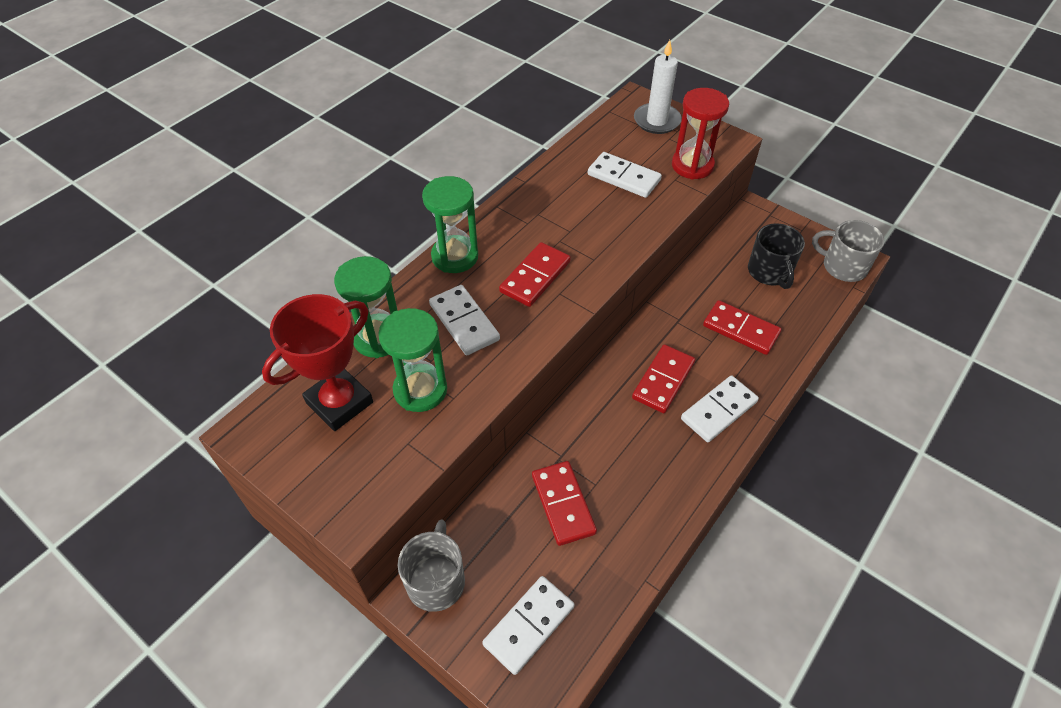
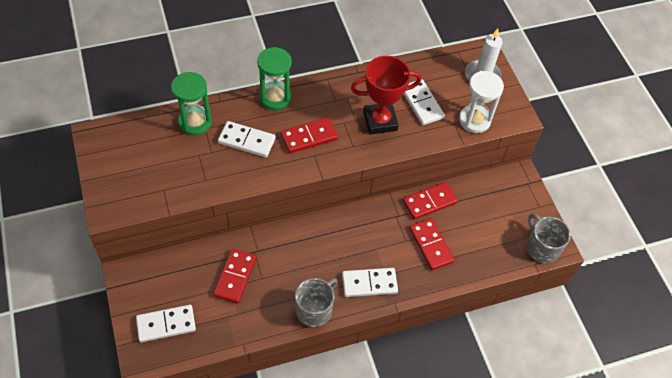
camera: 30 degrees right, 5 degrees up
(339, 402) = (148, 147): red trophy -> red trophy (380, 121)
(420, 390) = (192, 165): green hourglass -> none
(436, 581) = (140, 272): grey mug -> grey mug (314, 309)
(464, 322) = (247, 141): white domino -> white domino turned 75 degrees counterclockwise
(663, 380) = (353, 245): red domino -> red domino (429, 202)
(692, 165) = (474, 120): red hourglass -> white hourglass
(769, 272) = (487, 221): black mug -> none

